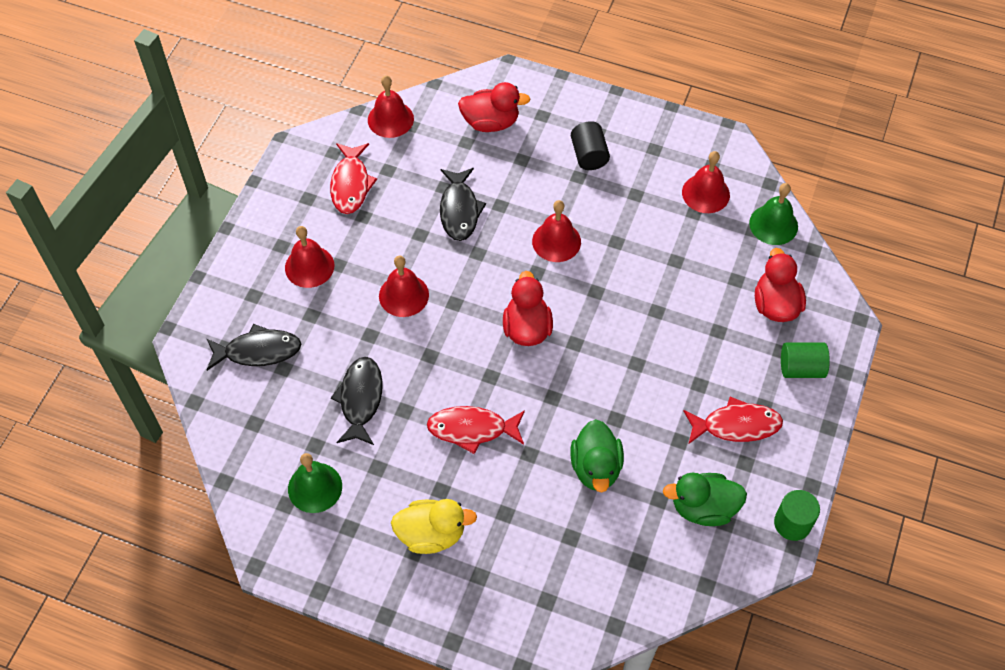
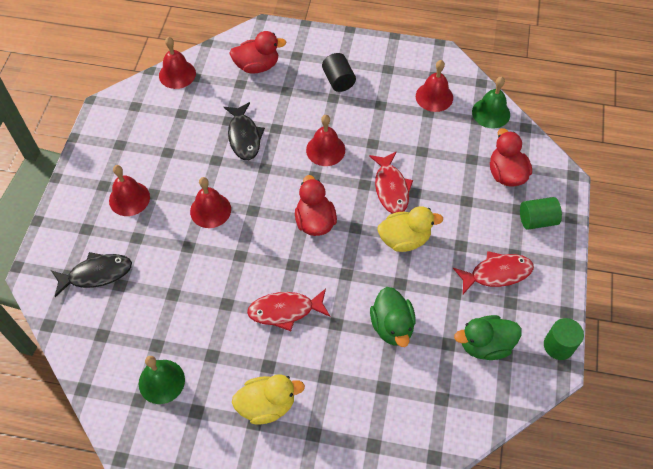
camera: 10 degrees left, 0 degrees up
(351, 184) = (153, 129): red fish -> red fish (391, 188)
(360, 399) = (188, 300): black fish -> none
(631, 366) = (404, 239): none -> yellow duck

